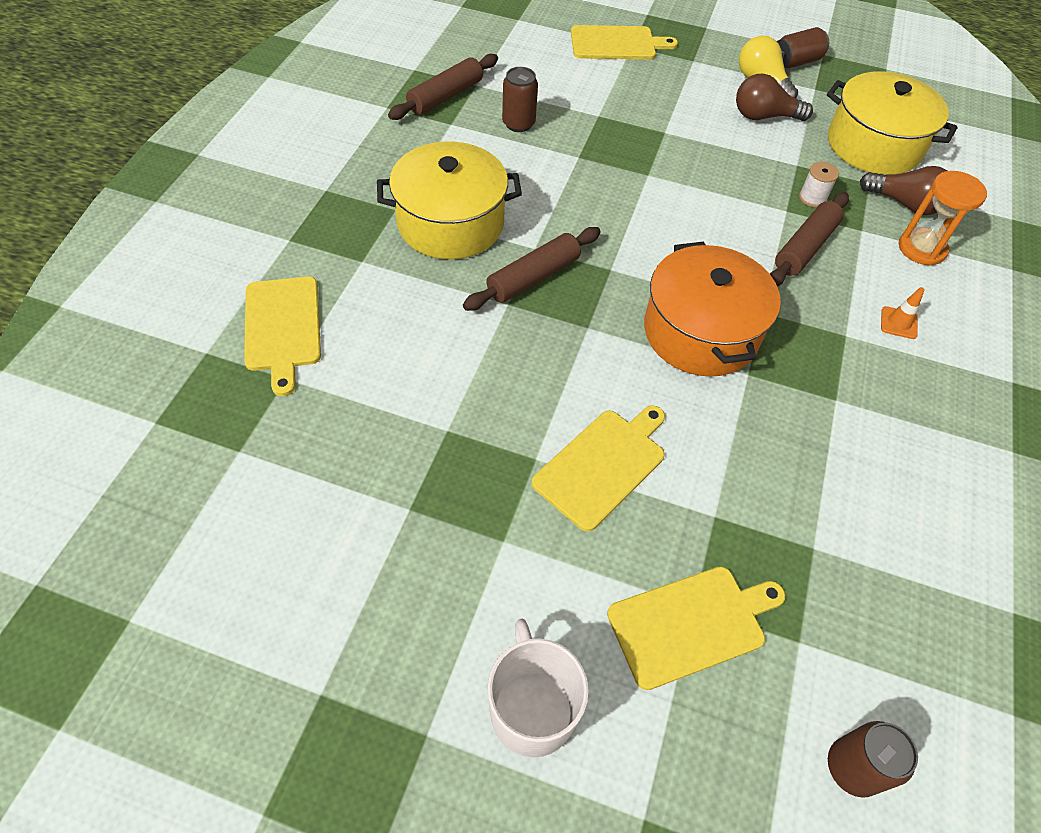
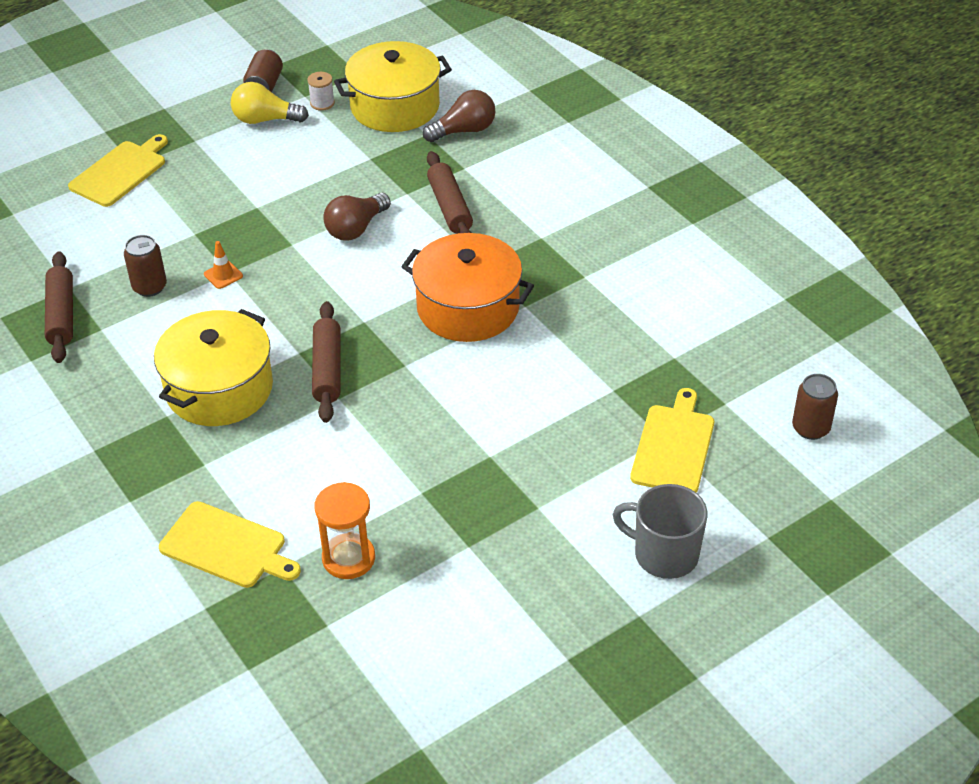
camera: 50 degrees left, 10 degrees down
(531, 709) = (664, 554): white mug -> grey mug
(602, 465) = (526, 424): yellow cutting board -> none
(764, 116) = (302, 143): brown light bulb -> brown light bulb (356, 228)
(812, 198) = (409, 172): white spool -> white spool (322, 103)
(898, 323) = (556, 205): orange traffic cone -> orange traffic cone (223, 275)
(921, 248) = (509, 151): orange hourglass -> orange hourglass (348, 558)

